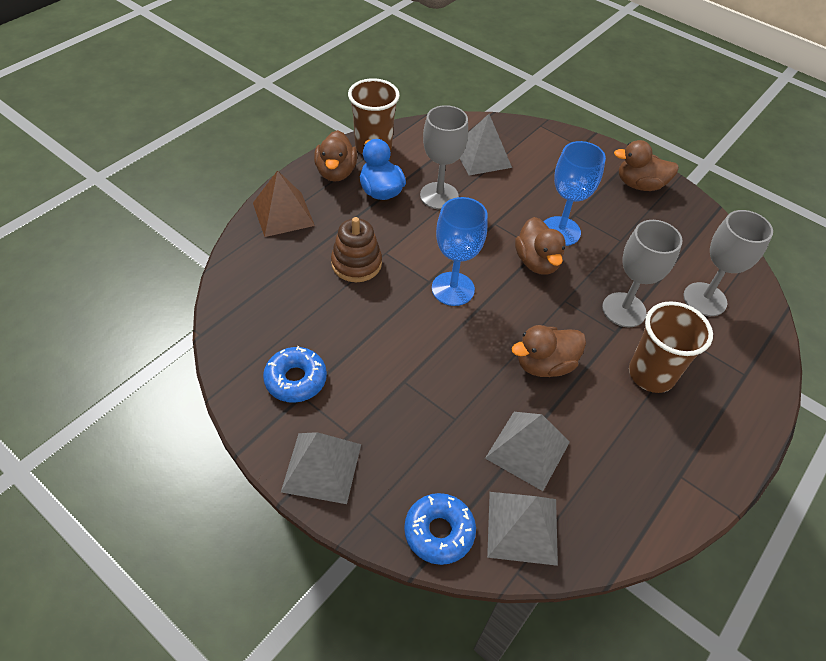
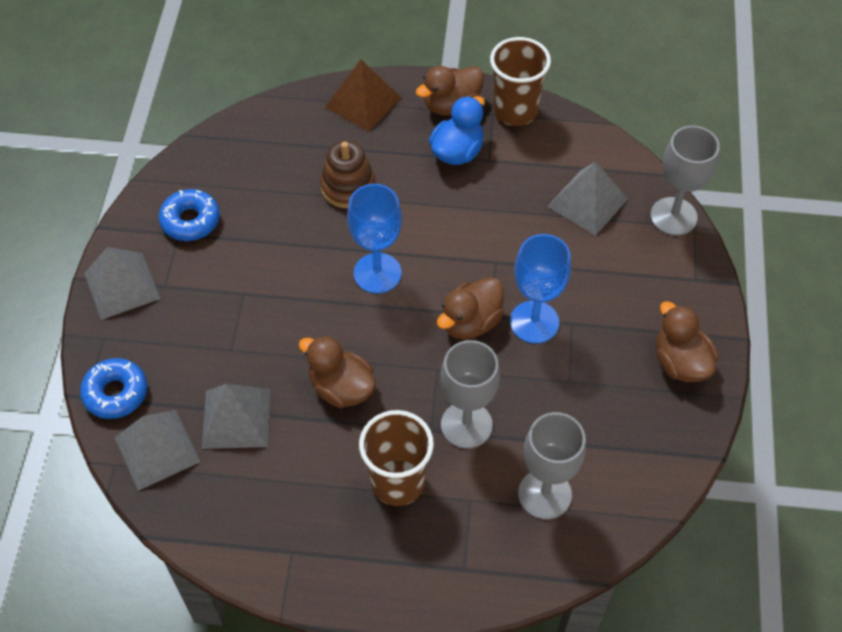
camera: 60 degrees right, 5 degrees up
(439, 196) = (493, 198): grey goblet -> grey goblet (673, 216)

